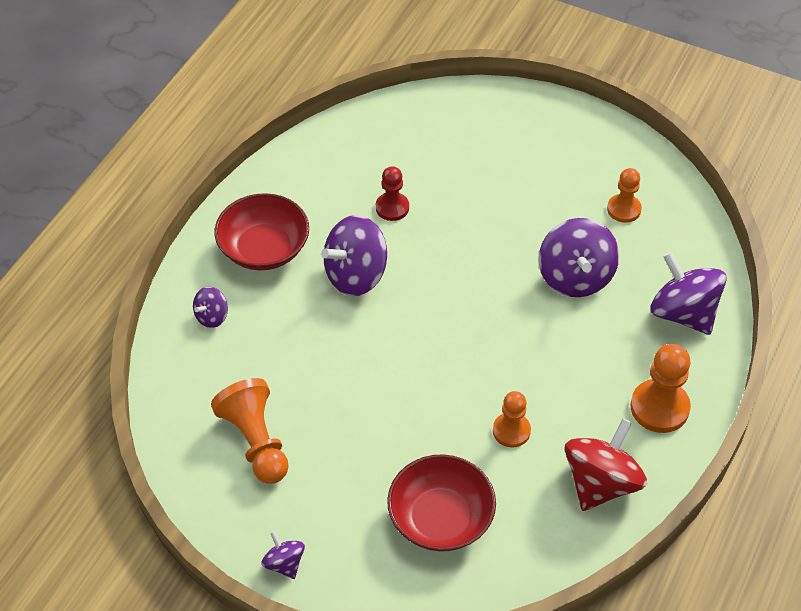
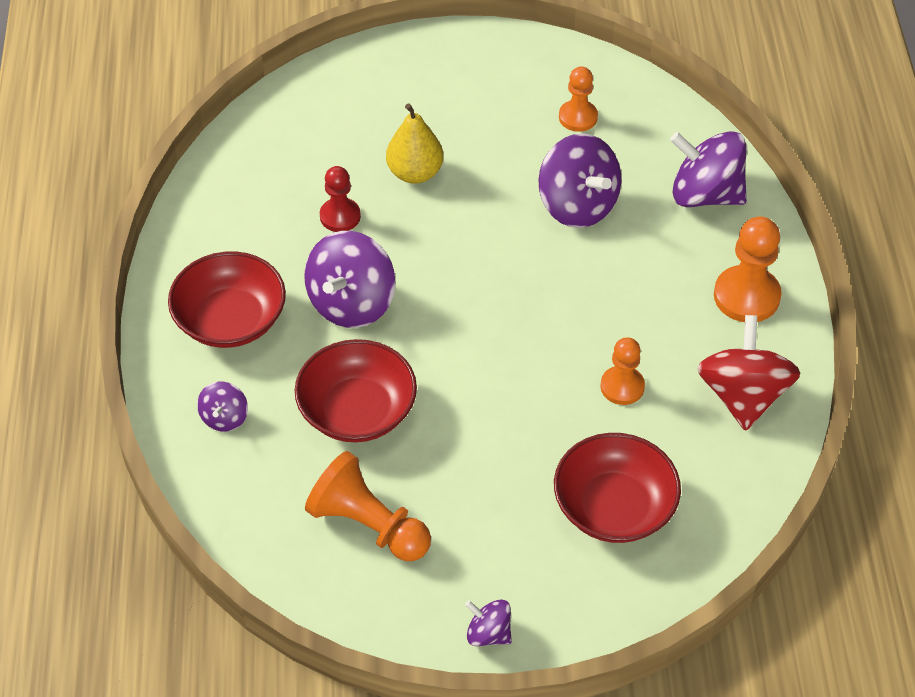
camera: 30 degrees left, 0 degrees up
(305, 355) = (357, 411): none -> red bowl
(469, 199) = (415, 173): none -> yellow pear

